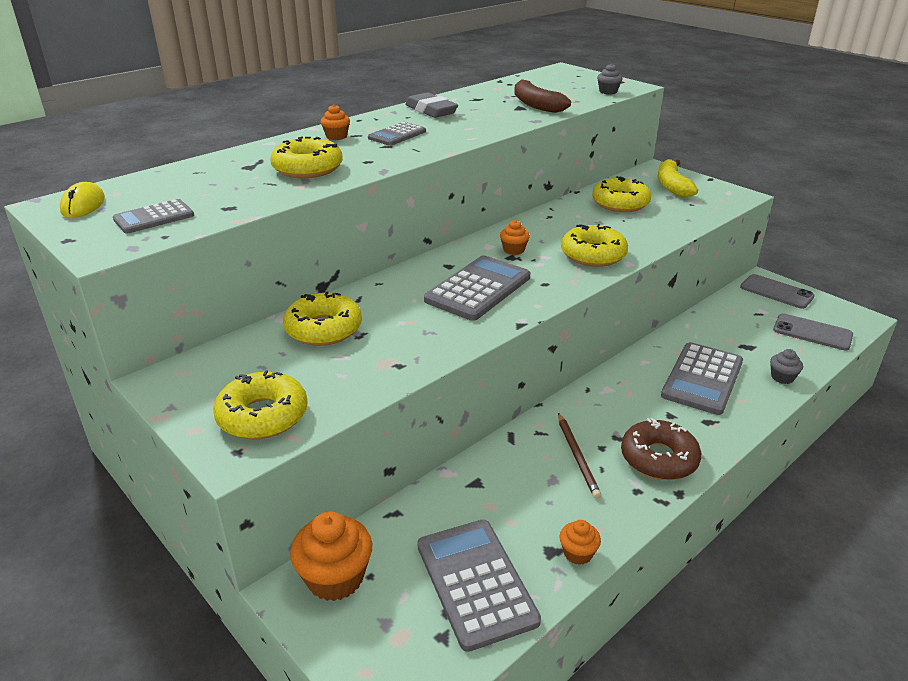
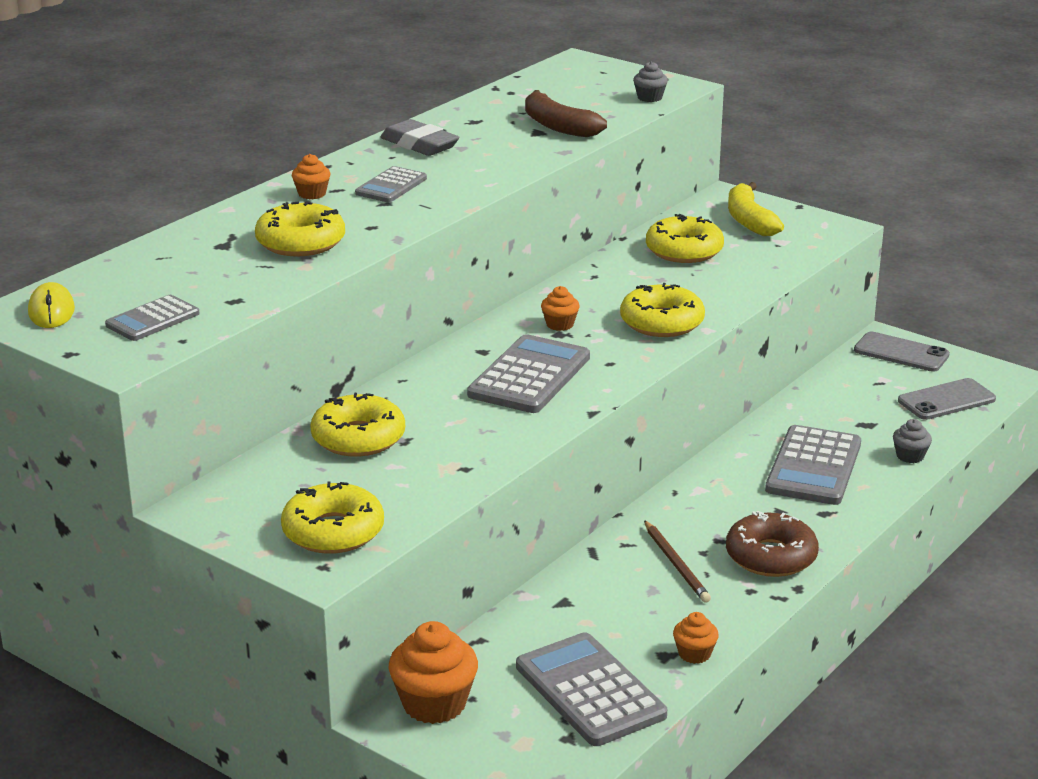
camera: 10 degrees left, 5 degrees down
(812, 332) = (946, 400): grey phone -> grey phone turned 45 degrees counterclockwise

